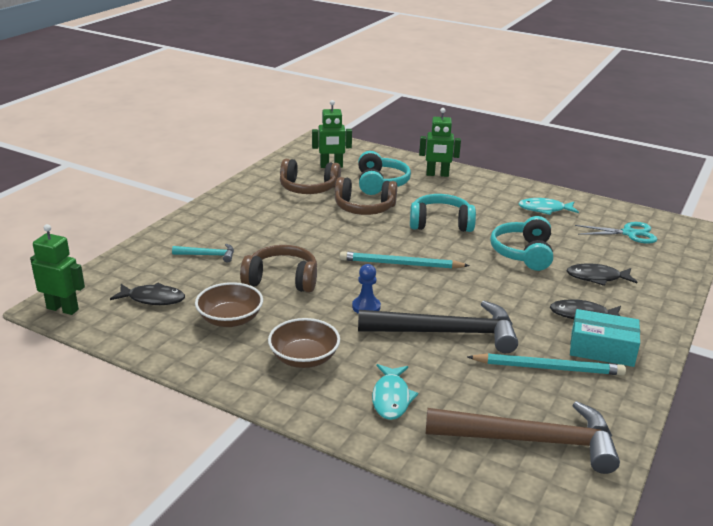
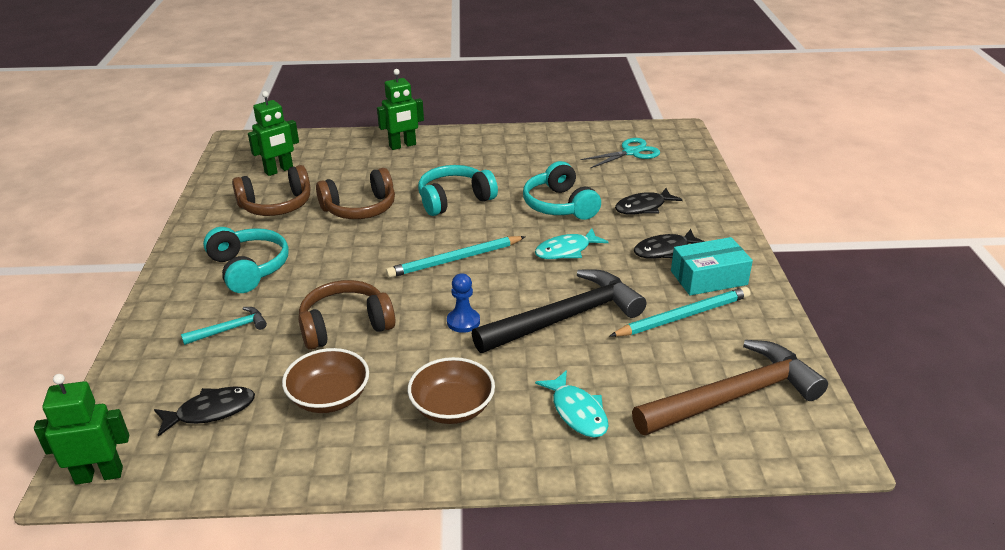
camera: 30 degrees left, 5 degrees up
(380, 183) = (352, 174): turquoise headphones -> turquoise headphones (249, 268)
(544, 209) = (538, 152): turquoise fish -> turquoise fish (566, 250)

